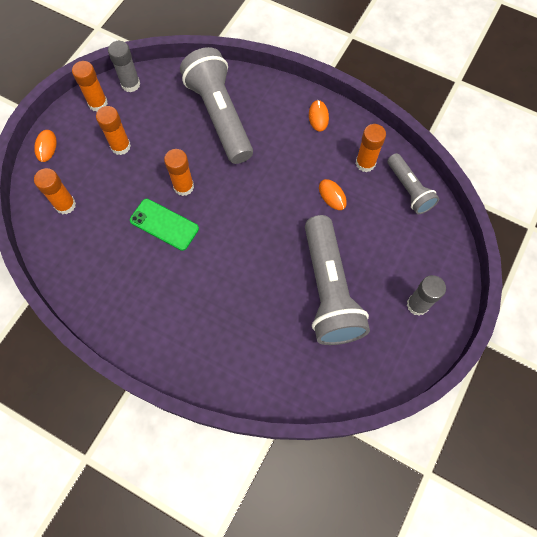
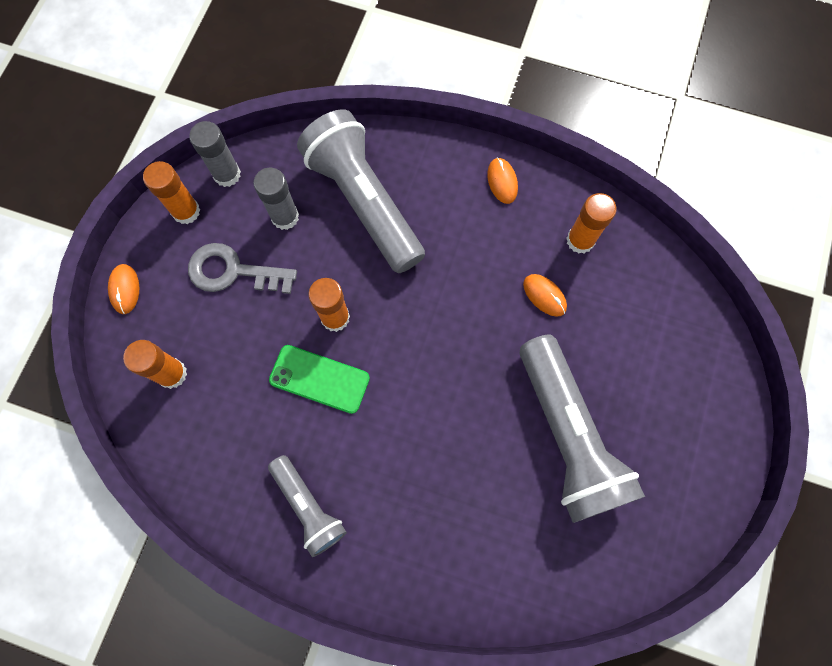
camera: 10 degrees left, 5 degrees up
(120, 146) = (232, 271): orange glue stick -> grey key
(409, 190) = (647, 270): grey flashlight -> grey flashlight (309, 507)
(417, 305) = (691, 436): grey glue stick -> grey glue stick (285, 217)

